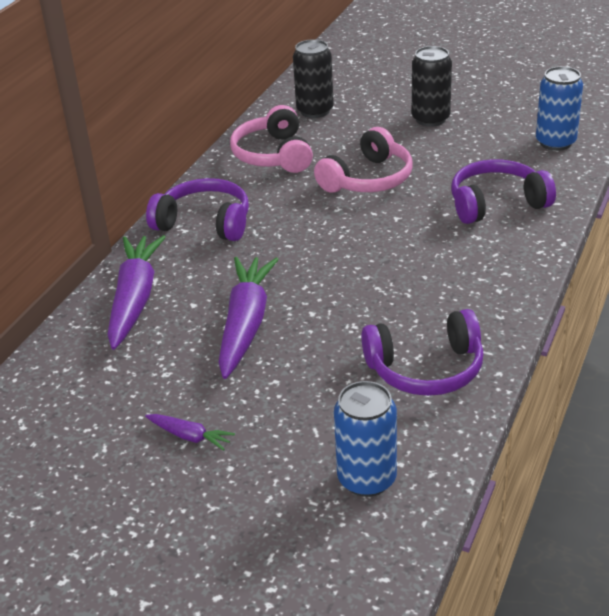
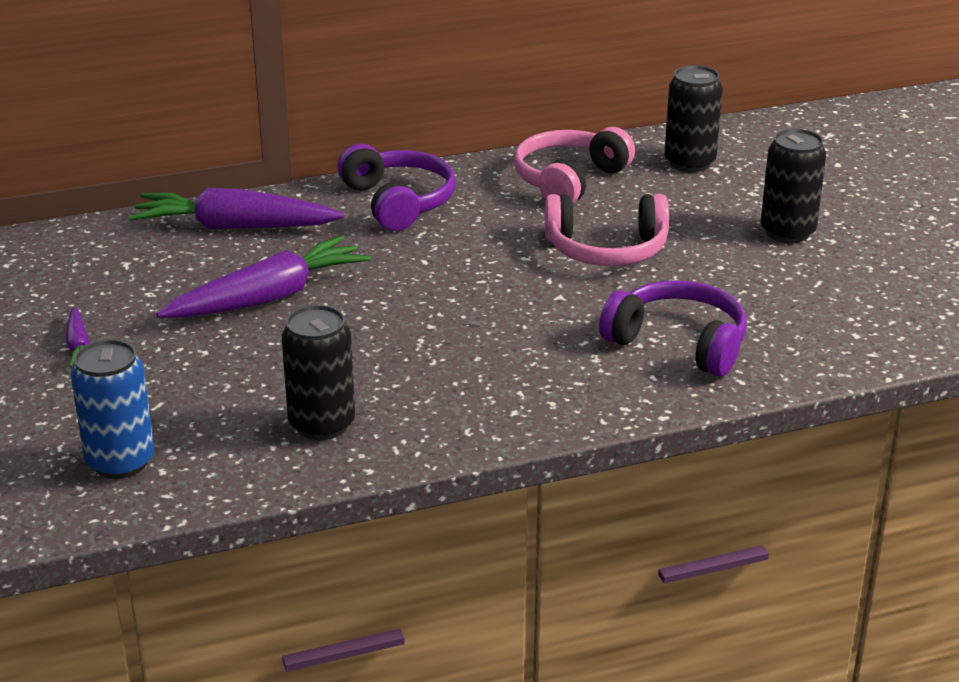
camera: 45 degrees right, 5 degrees down
(135, 299) = (235, 227): purple carrot -> purple carrot turned 135 degrees counterclockwise
(426, 369) = (322, 424): purple headphones -> black can
(555, 142) = (871, 328): blue can -> none

